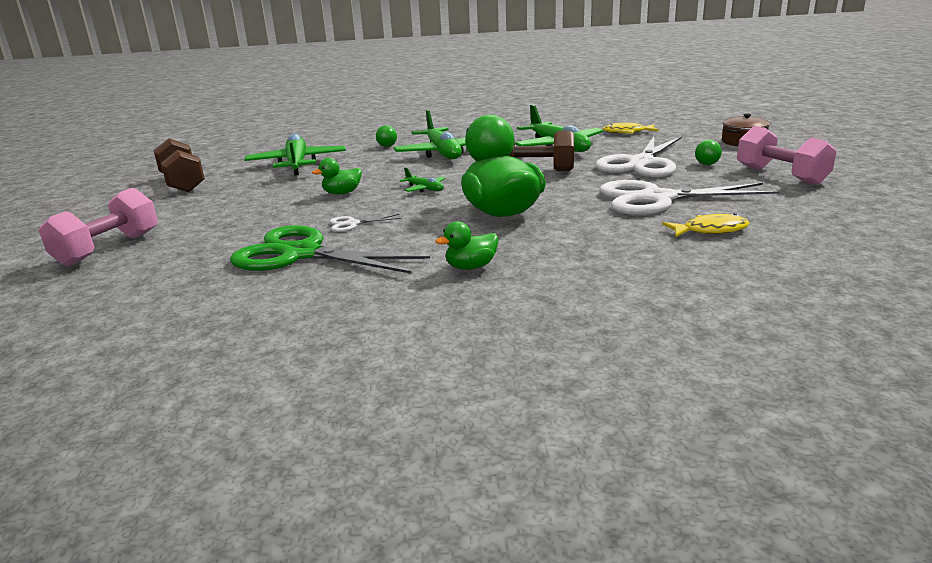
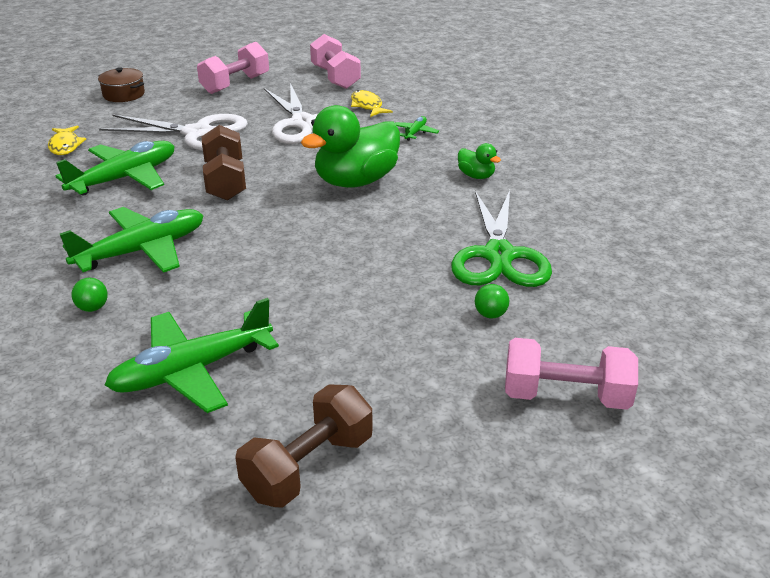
camera: 110 degrees left, 10 degrees up
(342, 193) = (323, 284): green duck -> none
(352, 224) = (416, 249): white scissors -> none
(425, 189) = (297, 232): green plane -> green plane (415, 132)
(706, 164) = (202, 108): green ball -> green ball (490, 314)
(820, 220) = (335, 77): none -> pink dumbbell

